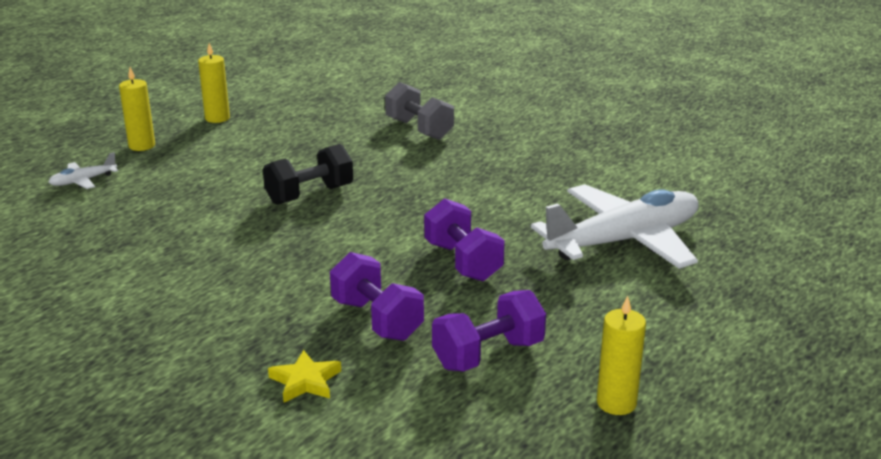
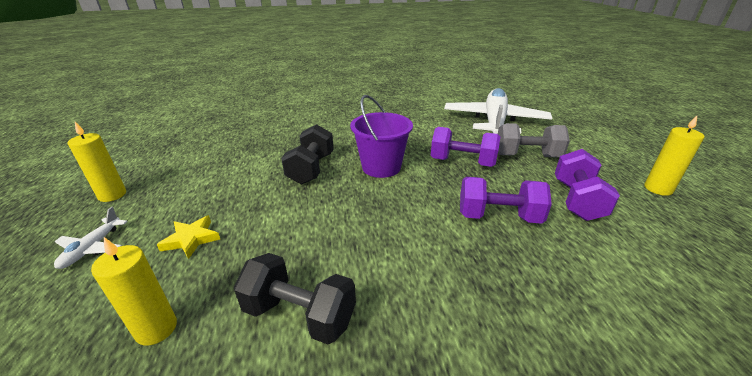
camera: 45 degrees left, 5 degrees up
(124, 287) = (300, 314): none -> black dumbbell
(217, 118) = (152, 153): yellow candle -> yellow candle (156, 328)
(305, 381) = (557, 285): yellow star -> yellow star (191, 239)
(373, 225) = (381, 167): none -> purple bucket
(419, 129) = (304, 112): grey dumbbell -> grey dumbbell (527, 156)

